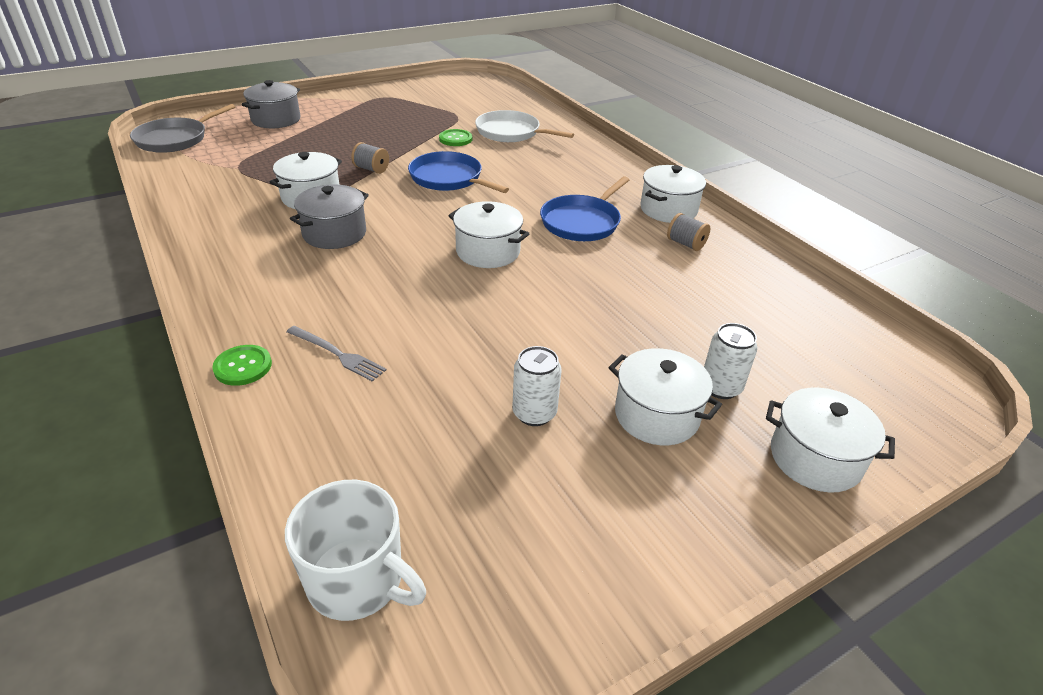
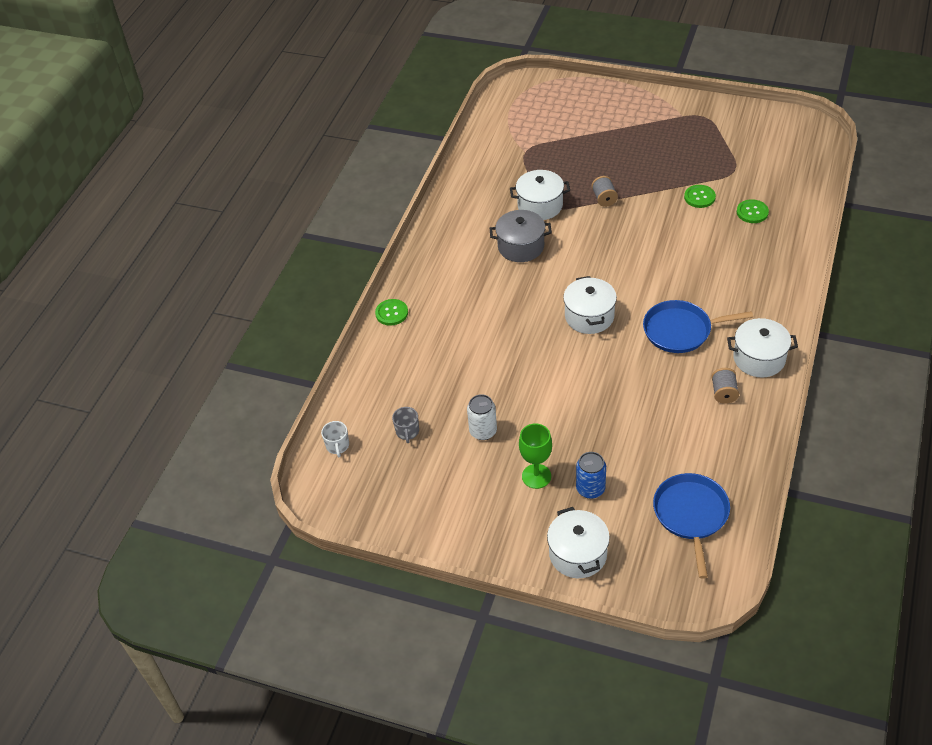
camera: 55 degrees right, 10 degrees up
(175, 139) = (515, 100): grey pan -> none
(276, 120) = (597, 108): grey pot -> none
(337, 354) = (436, 334): grey fork -> none
(358, 581) = (337, 446): white mug -> white mug, size x0.52
(441, 482) = (407, 432): none -> grey mug
(449, 178) = (644, 237): blue pan -> blue pan (691, 515)
(511, 132) = (752, 212): white pan -> green button
(656, 415) = (536, 476): white pot -> green goblet
(720, 387) = (590, 489): white can -> blue can

